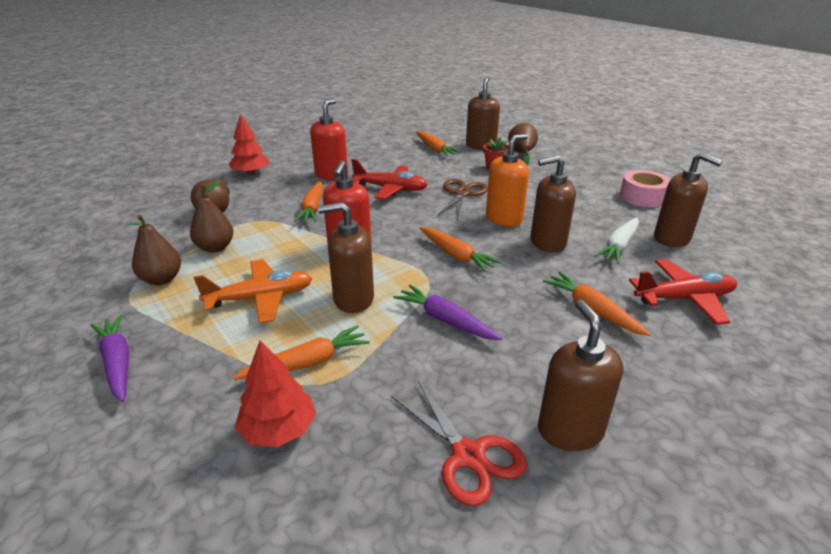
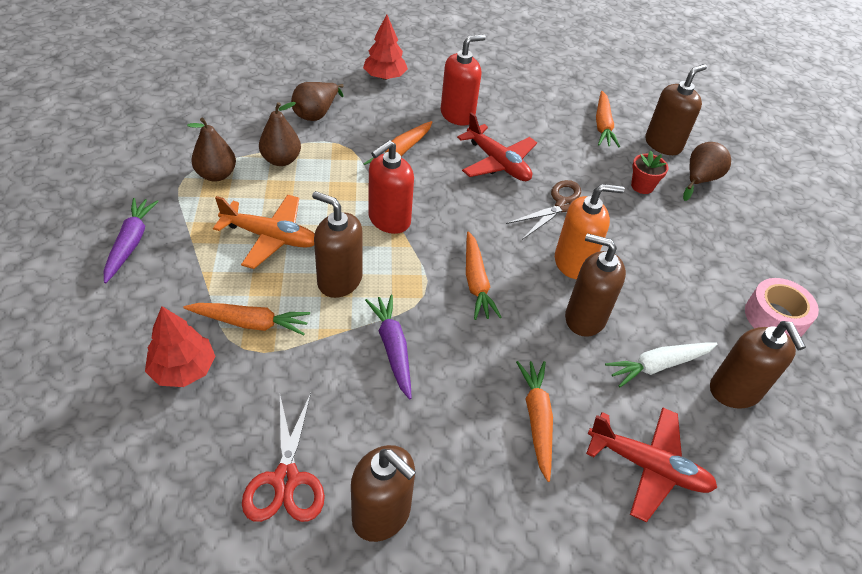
camera: 30 degrees right, 15 degrees up
(570, 430) = (381, 514): brown soap dispenser -> brown soap dispenser turned 105 degrees clockwise

